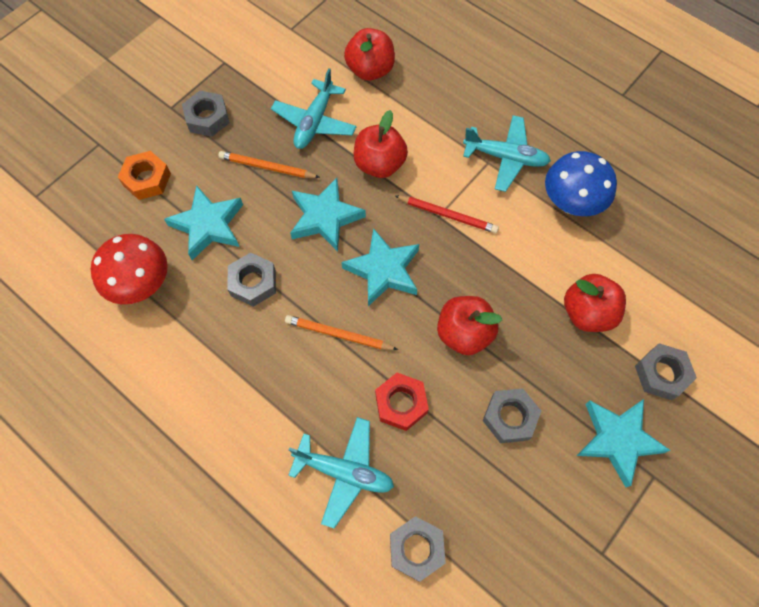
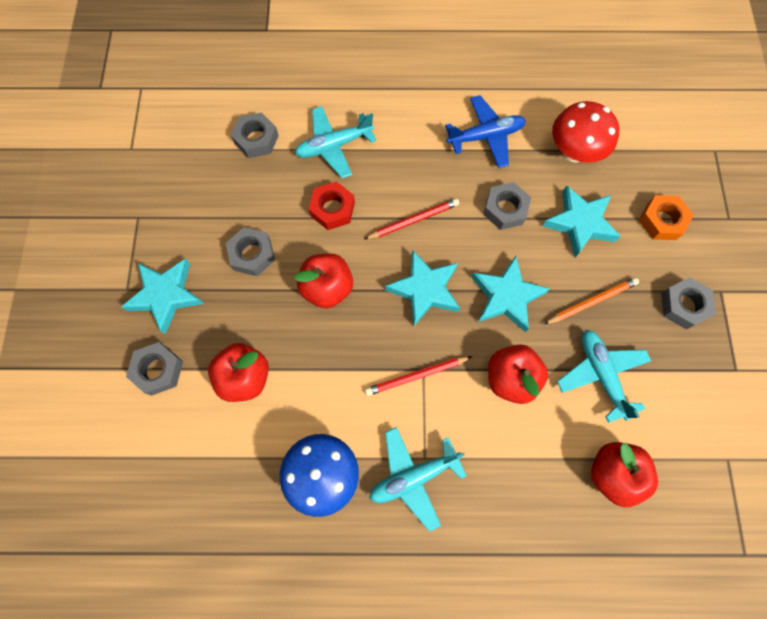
camera: 140 degrees right, 5 degrees up
(197, 362) = (485, 136): none -> blue plane
(339, 334) = (413, 220): orange pencil -> red pencil

